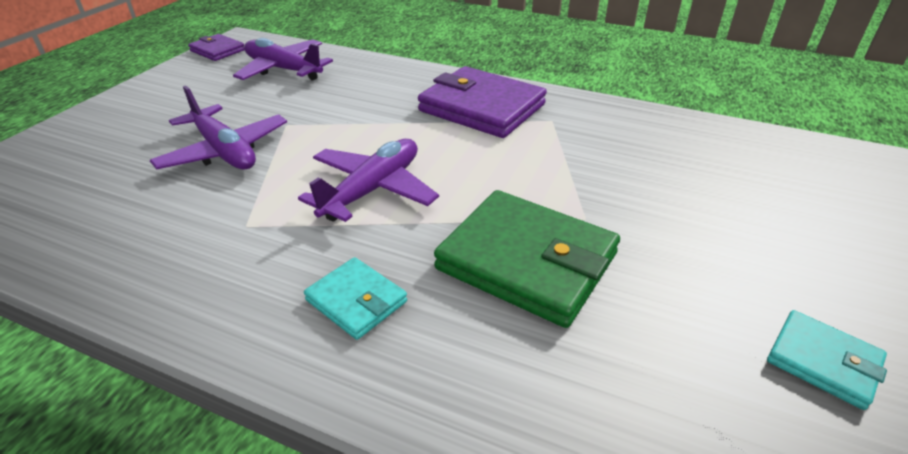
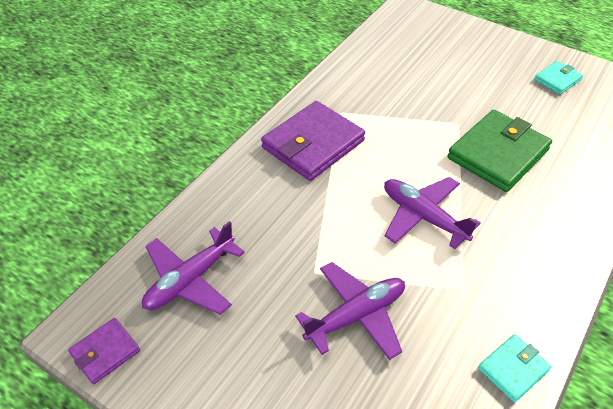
camera: 80 degrees left, 10 degrees up
(356, 301) = (535, 229): turquoise wallet -> turquoise wallet (513, 369)

